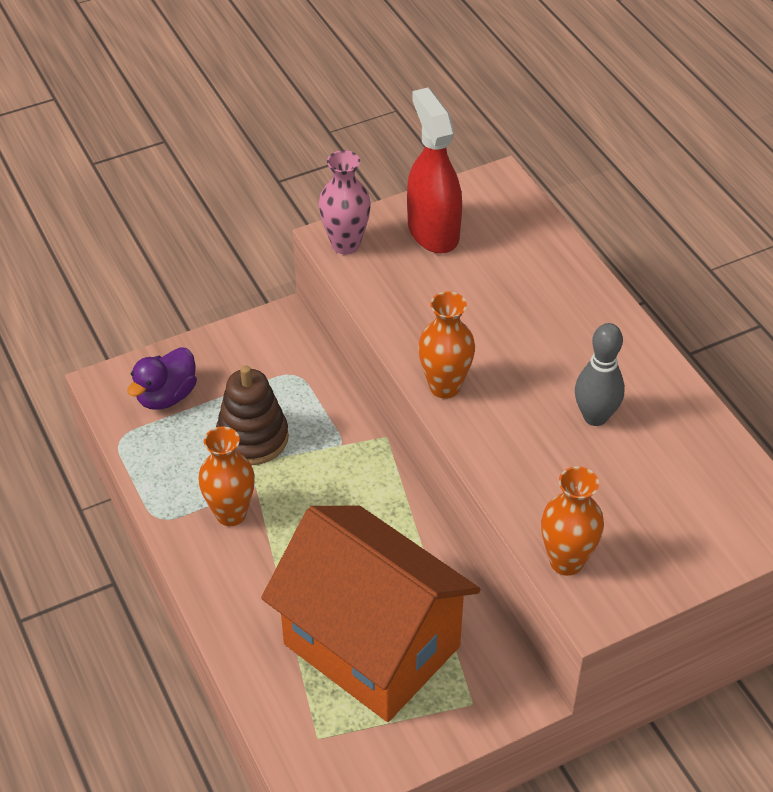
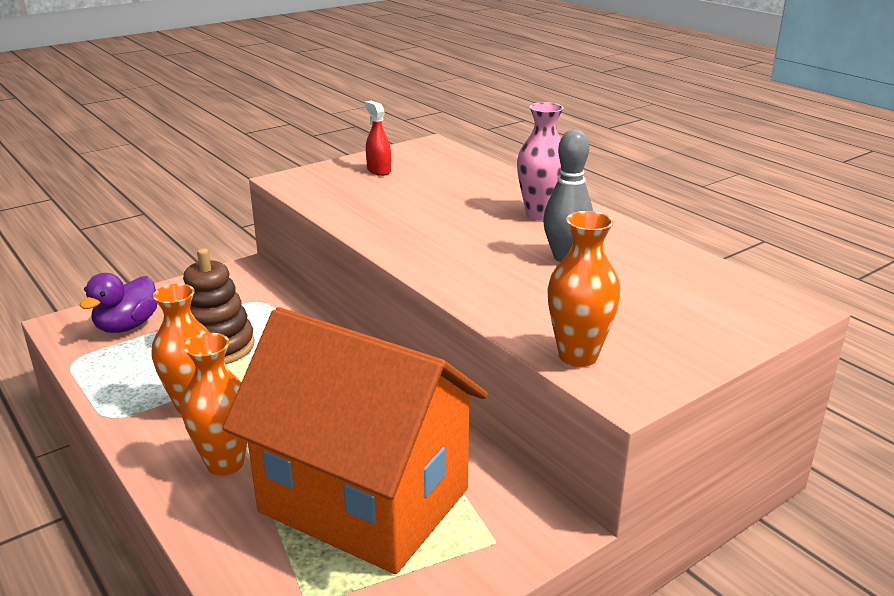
camera: 10 degrees left, 20 degrees down
(345, 244) = (299, 182): pink vase -> pink vase (540, 214)
(433, 231) = (378, 170): red spray bottle -> red spray bottle, size x0.49
(444, 387) = (410, 251): orange vase -> orange vase (225, 463)

